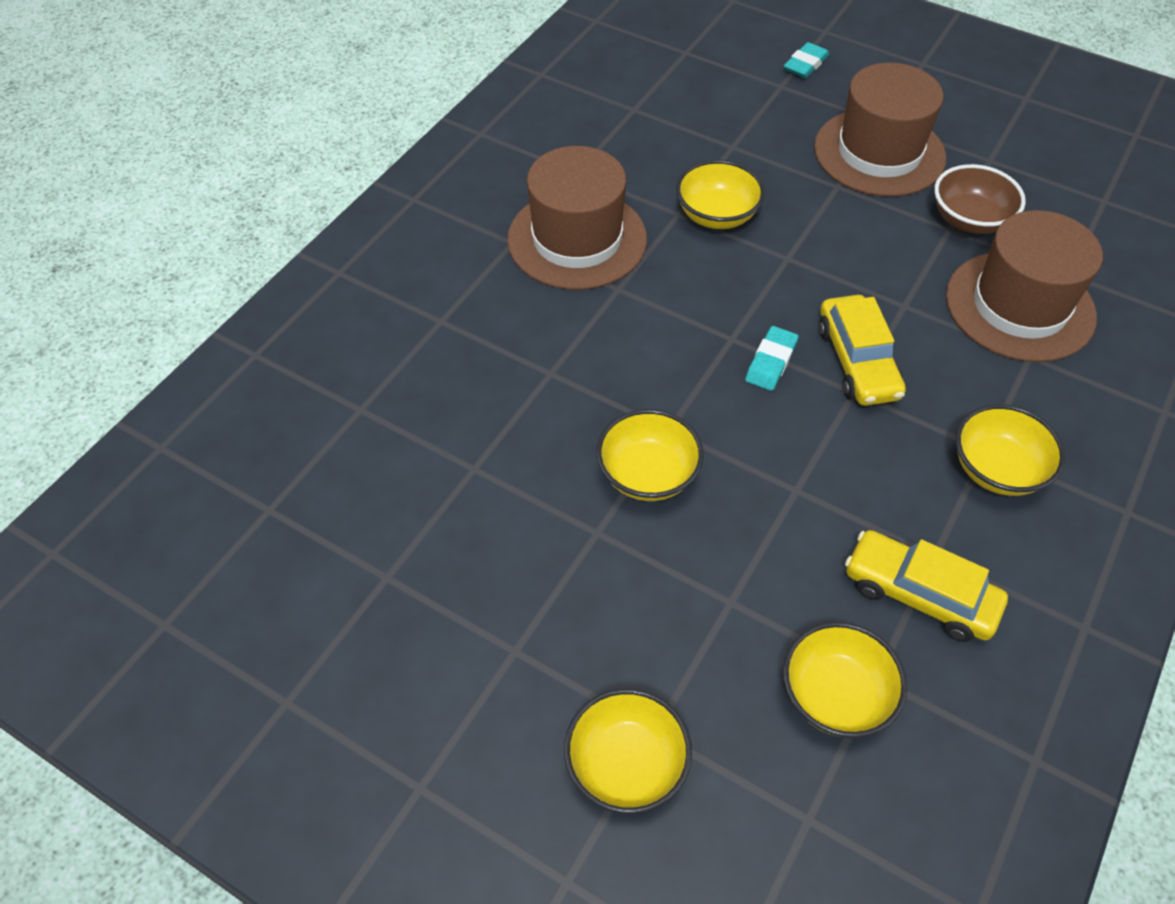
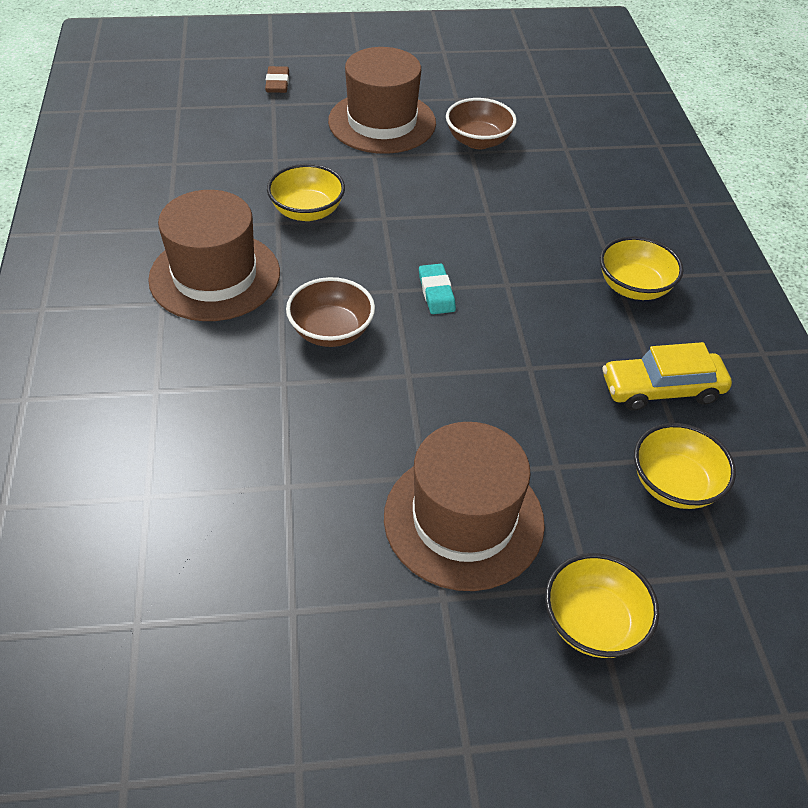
camera: 40 degrees left, 5 degrees down
(634, 347) = (331, 331): none -> brown bowl
(648, 474) = (423, 414): yellow bowl -> none
(805, 64) = (277, 83): turquoise eraser -> brown eraser
(857, 361) = (491, 263): yellow car -> none
(1020, 306) = (556, 181): brown hat -> brown hat (463, 519)

